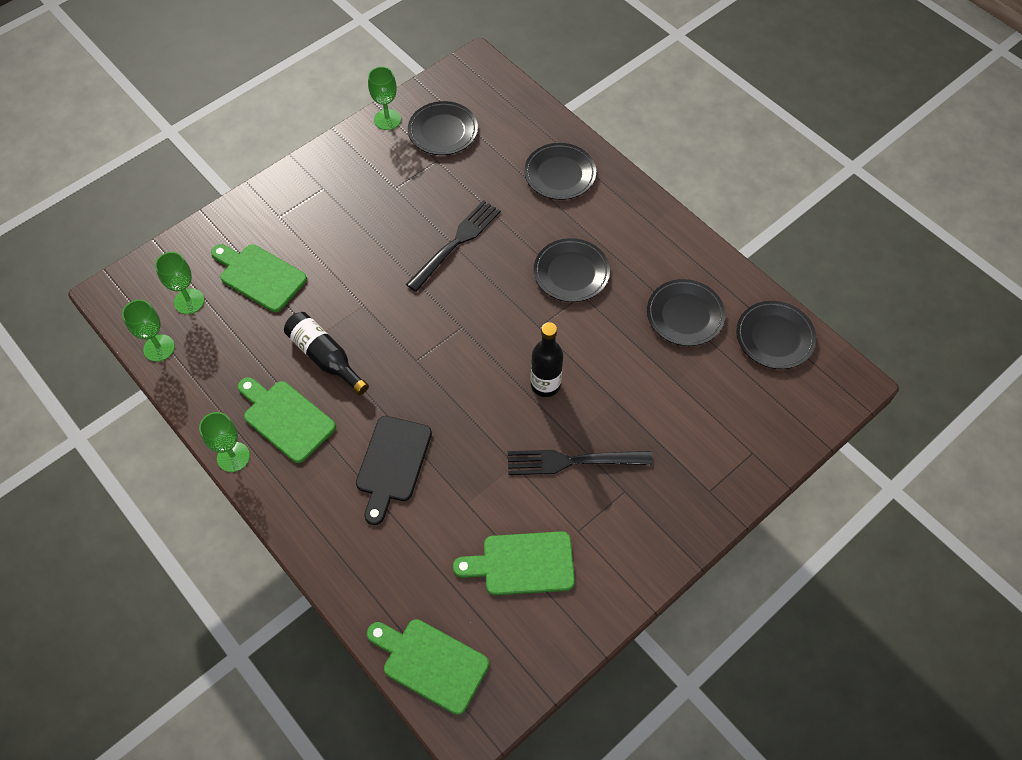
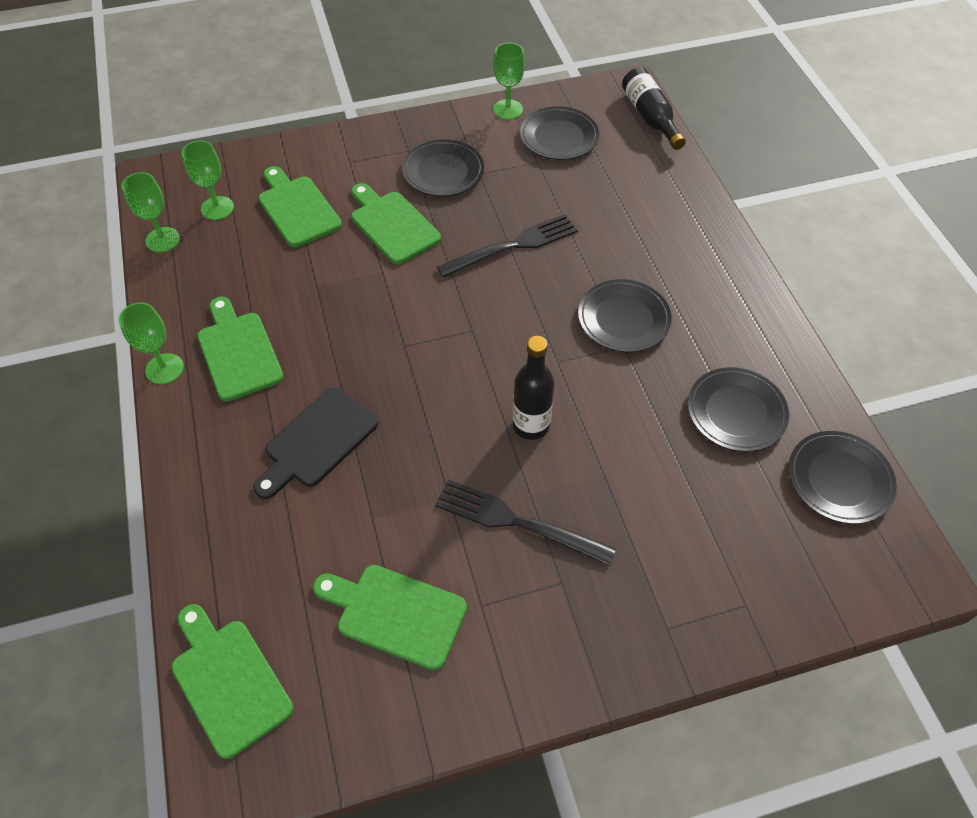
camera: 25 degrees right, 5 degrees down
(325, 357) = (313, 308): black bottle -> black bottle (650, 117)
(348, 261) = (392, 225): none -> green cutting board
(560, 174) = (663, 217): black plate -> black plate (443, 172)

